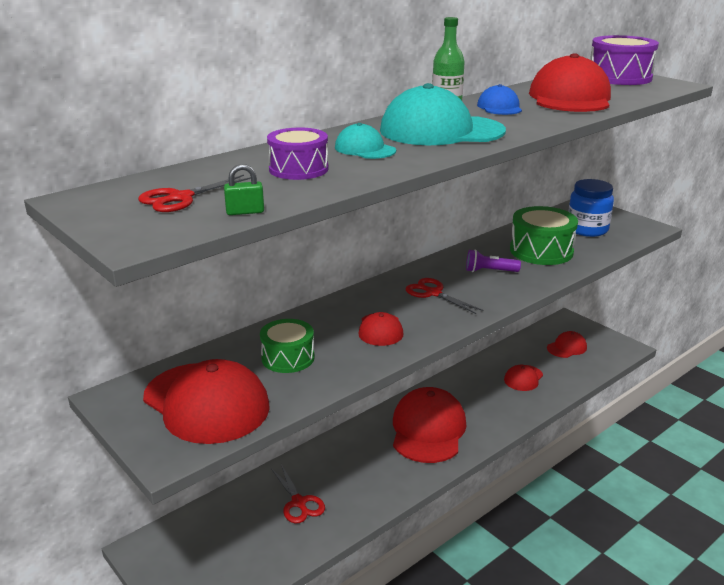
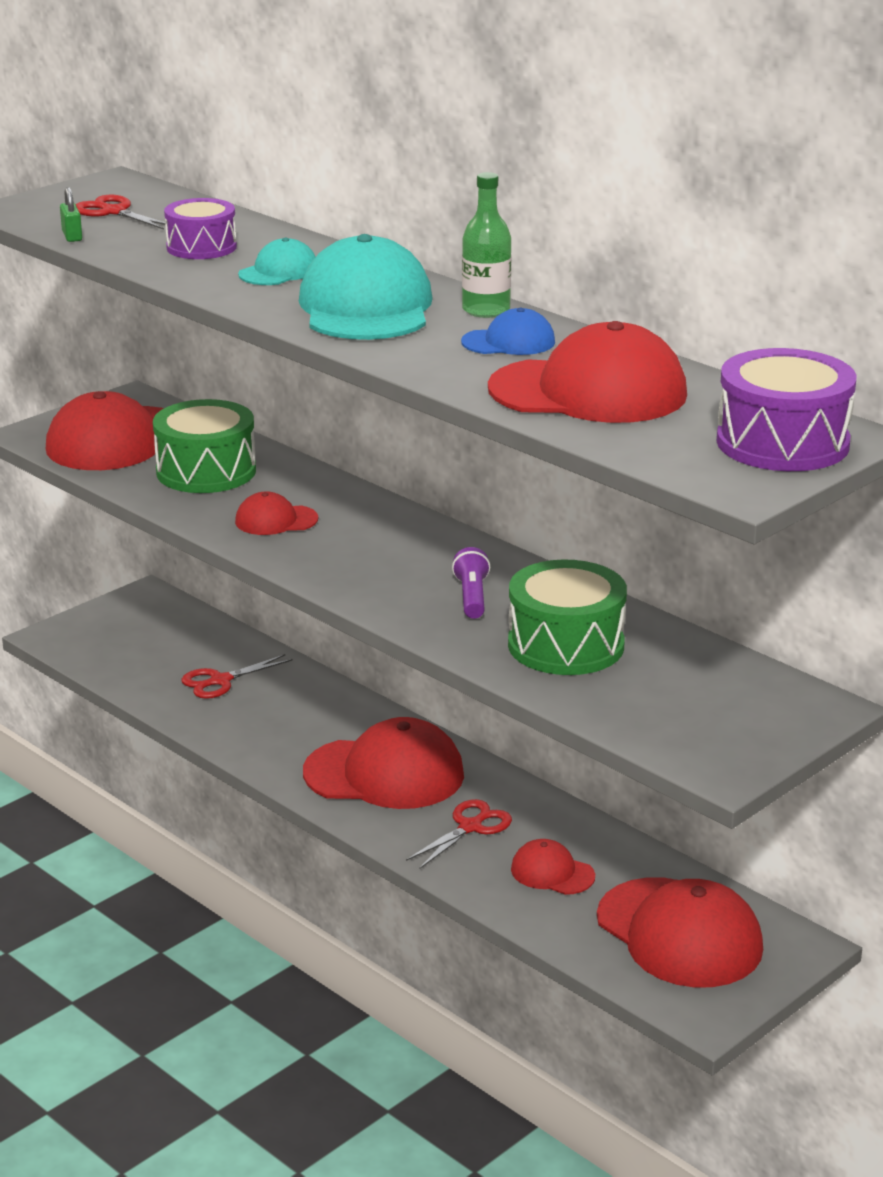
camera: 85 degrees right, 0 degrees up
(288, 358) = (206, 471): green drum -> green drum, size x1.52
(433, 293) = (386, 553): red scissors -> red scissors (470, 827)
(566, 347) = (679, 933): red cap -> red cap, size x2.00
(587, 229) = (685, 698): blue jar -> none

